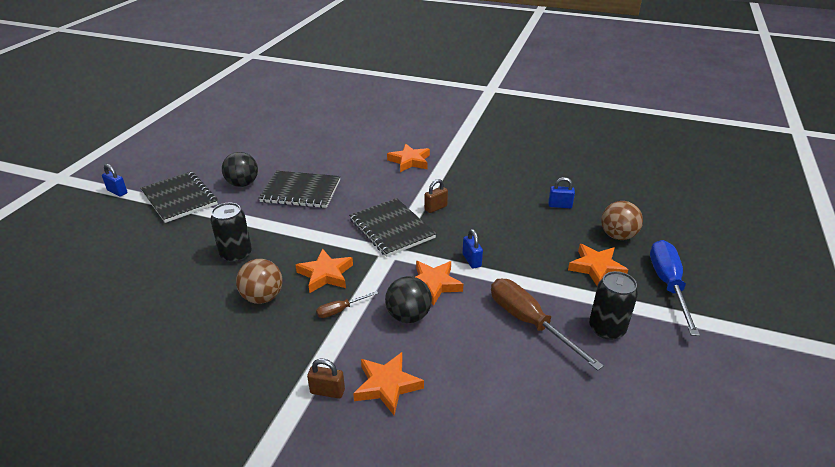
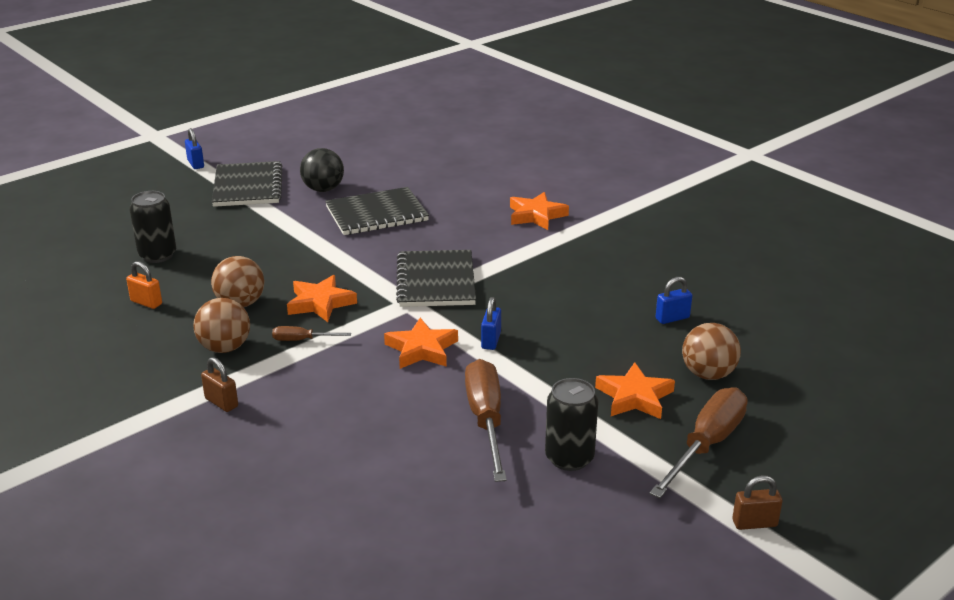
camera: 30 degrees right, 5 degrees down
(179, 325) = (146, 302): none -> orange padlock
(236, 254) = (252, 257): black can -> black can (157, 255)
(285, 341) = (225, 348): none -> brown ball
(301, 191) = (376, 214): black notebook -> black notebook turned 60 degrees counterclockwise
(387, 385) = (279, 419): orange star -> none
(408, 316) = (363, 369): black ball -> none
(435, 208) = (510, 275): brown padlock -> brown padlock (754, 523)
(560, 205) = (672, 318): blue padlock -> blue padlock turned 60 degrees counterclockwise
(668, 285) = (706, 445): blue screwdriver -> brown screwdriver

